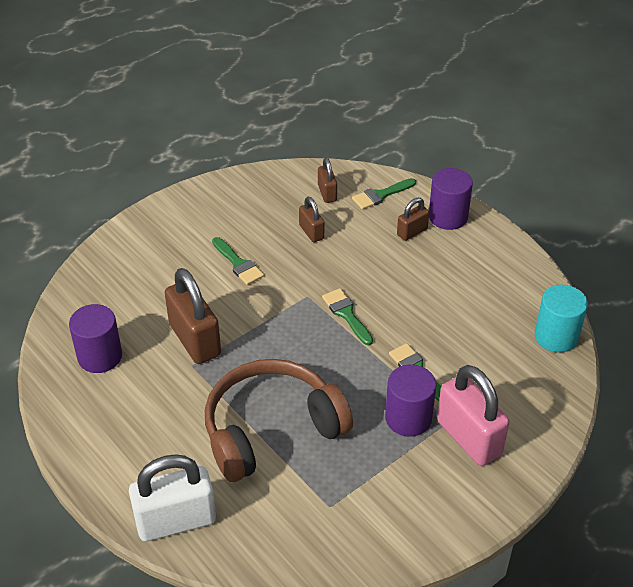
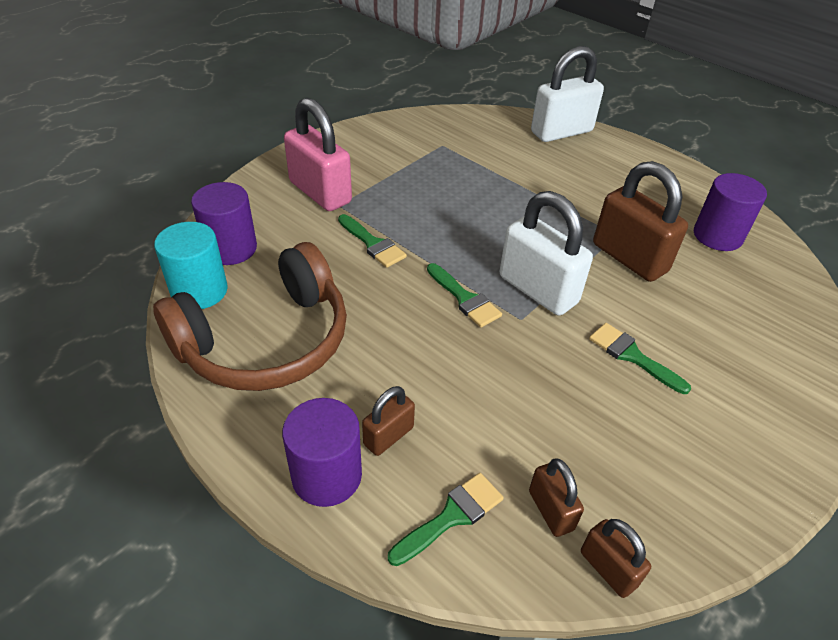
camera: 170 degrees right, 0 degrees up
(271, 429) = (510, 188): brown headphones -> brown headphones (266, 341)
(286, 317) = (538, 289): none -> white padlock
(311, 232) = (549, 420): brown padlock -> brown padlock (608, 568)
(408, 418) = (380, 204): purple cylinder -> purple cylinder (231, 248)

